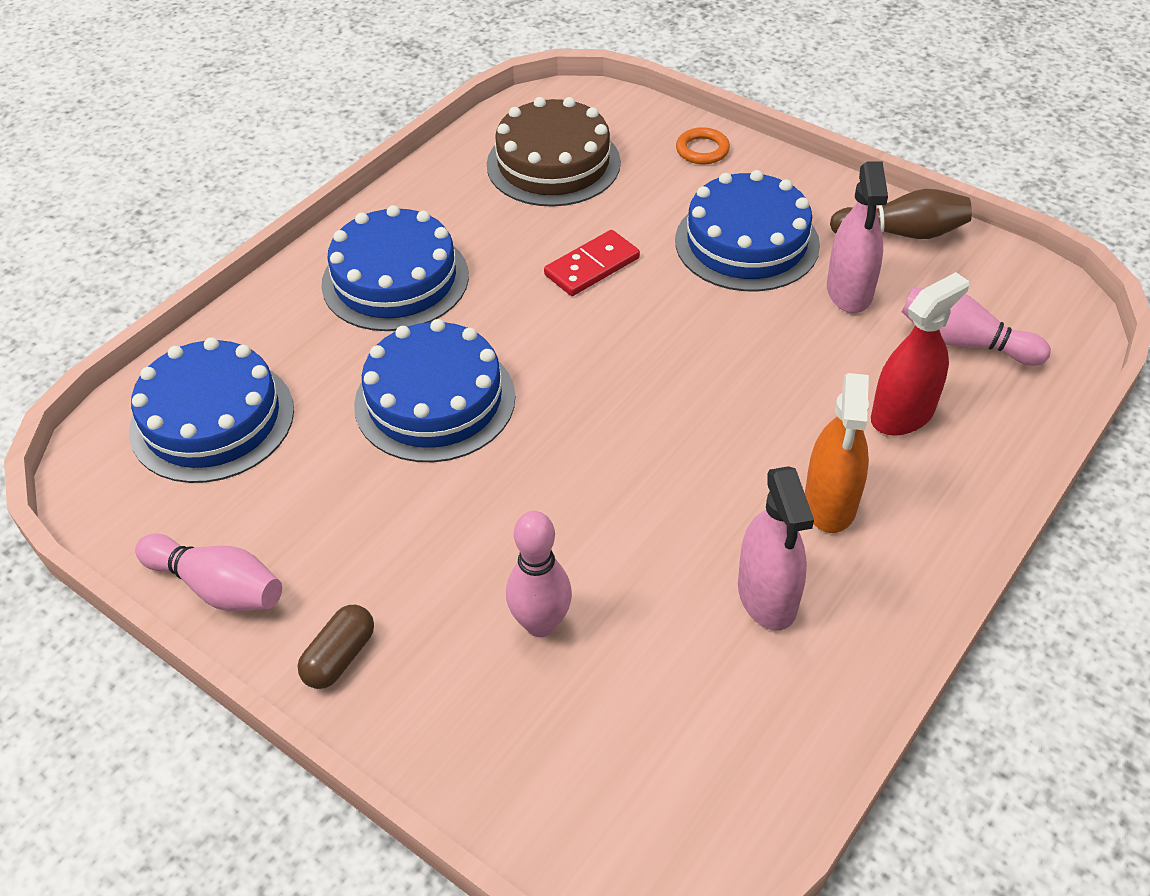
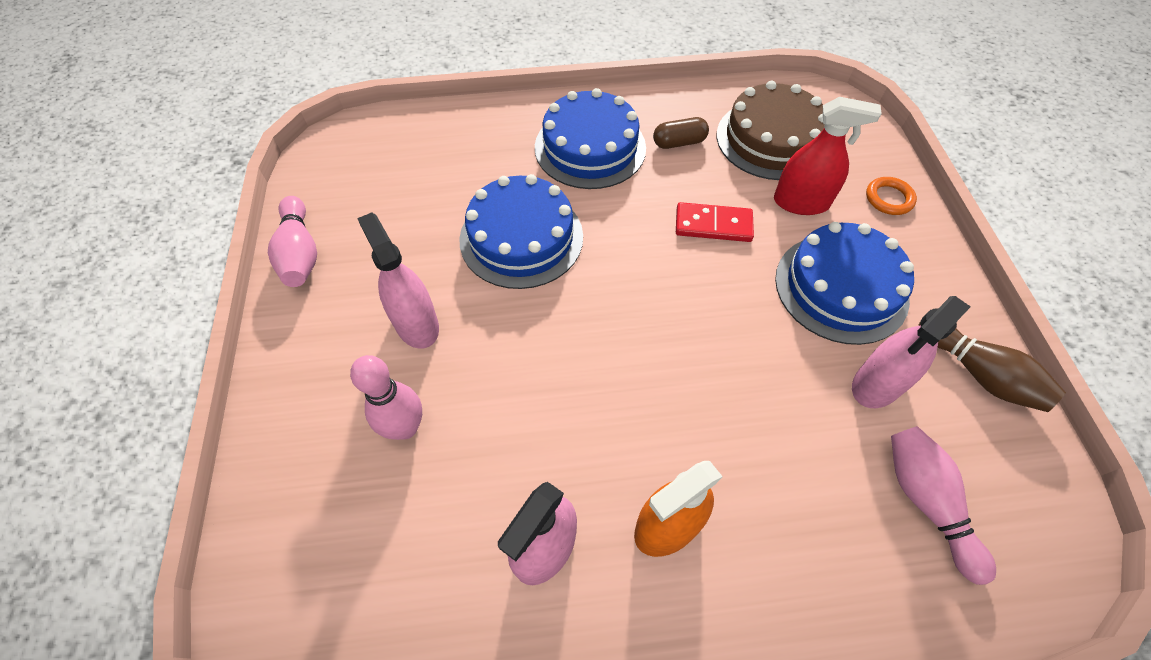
camera: 45 degrees right, 10 degrees up
(212, 419) = (408, 158): blue cake -> none
(340, 657) = (298, 345): brown capsule -> brown capsule (679, 143)
(435, 544) = (416, 324): none -> pink spray bottle
(902, 414) = (803, 512): red spray bottle -> red spray bottle (801, 202)

